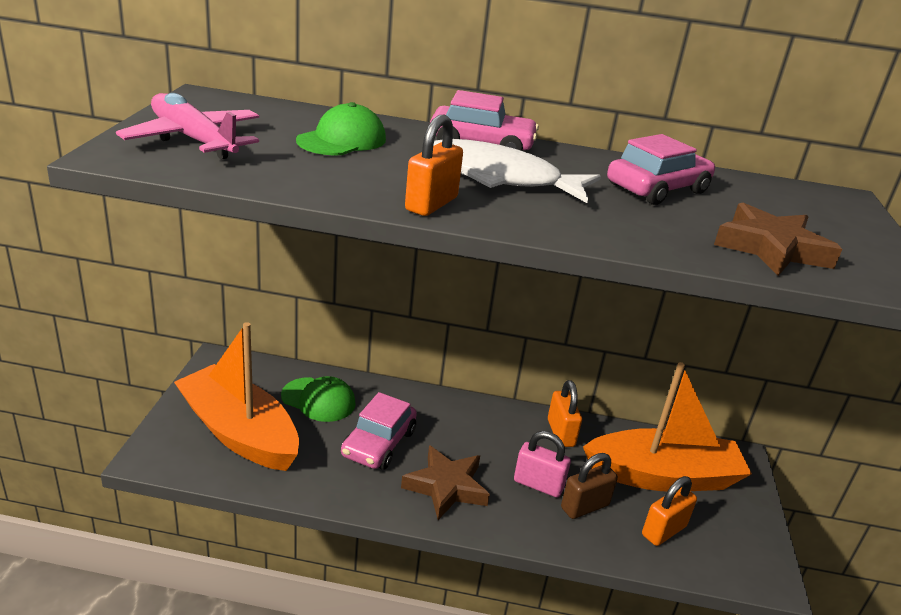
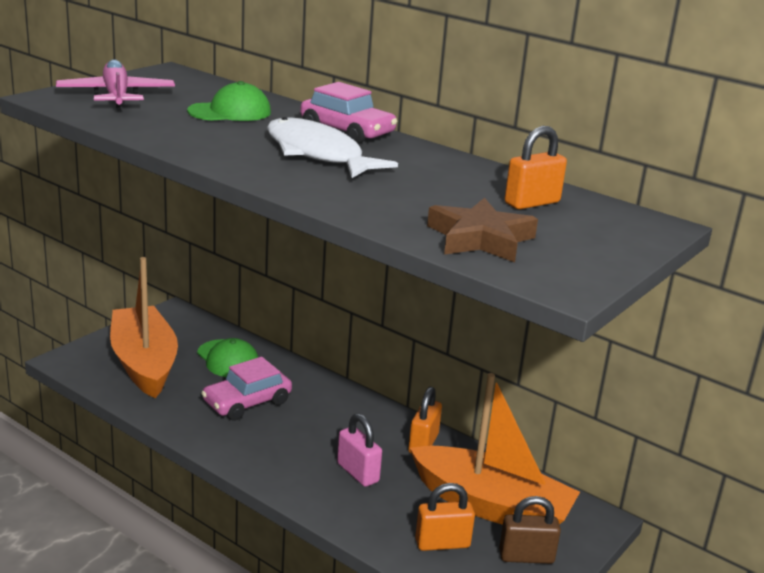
camera: 30 degrees right, 5 degrees down
(431, 204) = (227, 159): orange padlock -> orange padlock (532, 203)
(446, 487) = (273, 448): brown star -> none
(585, 506) = (384, 501): brown padlock -> brown padlock (526, 557)
(657, 188) = (456, 184): pink car -> none

